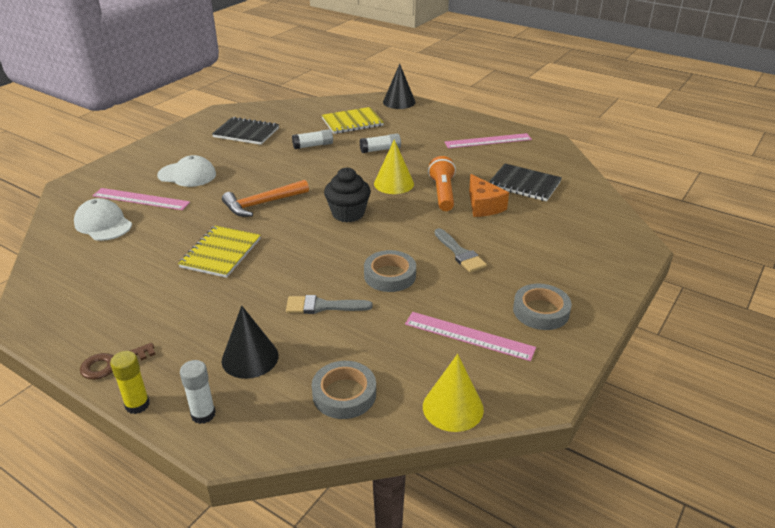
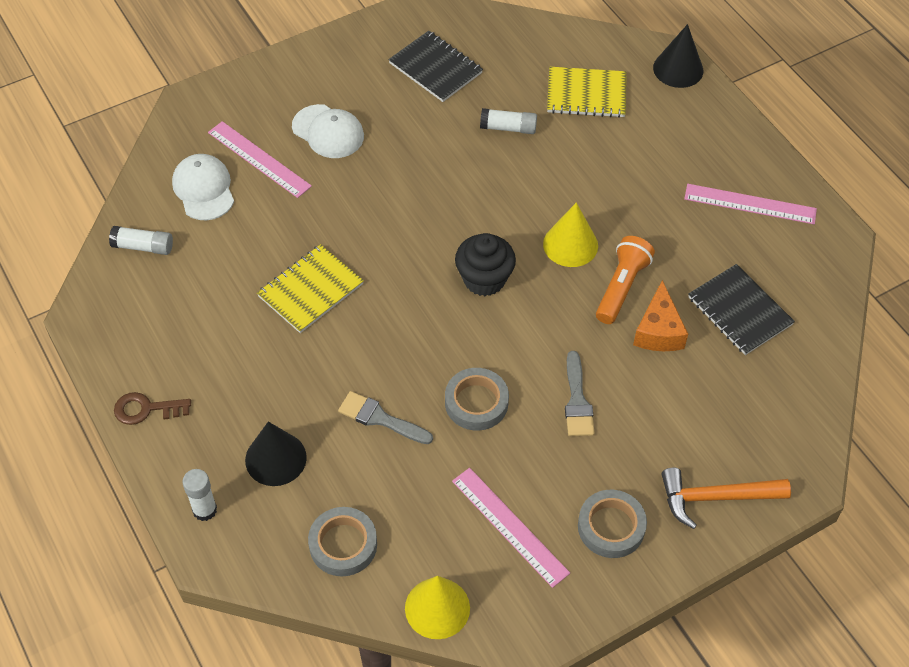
camera: 25 degrees right, 20 degrees up
(137, 405) = (151, 472): yellow glue stick -> none
(262, 204) = (392, 222): orange hammer -> orange hammer (715, 498)
(380, 150) = (591, 169): white glue stick -> white glue stick (143, 247)

